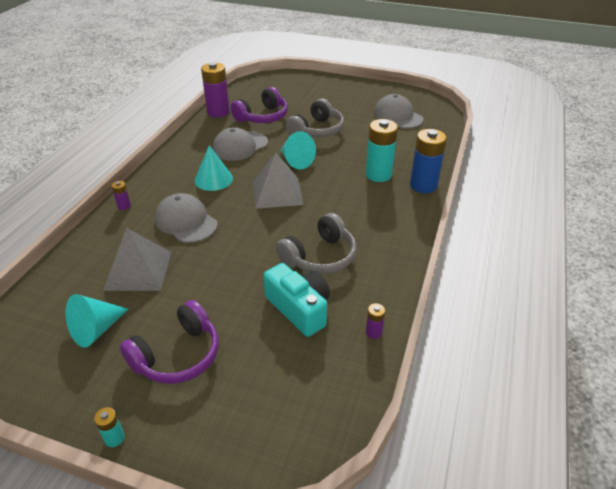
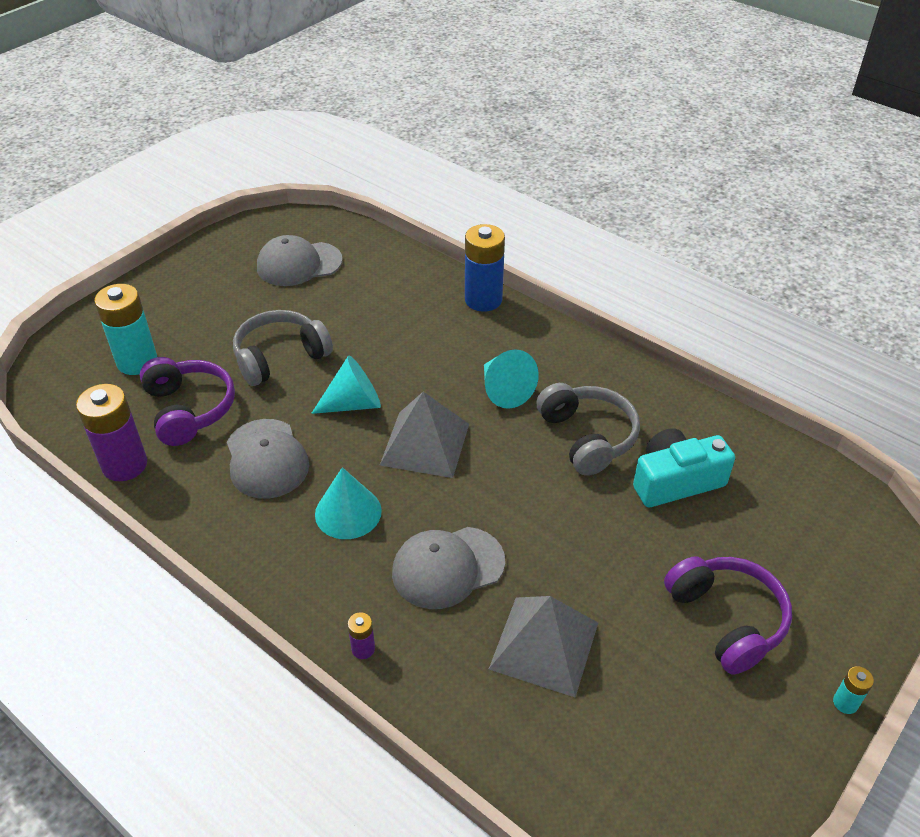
camera: 70 degrees left, 5 degrees up
(96, 330) = (657, 712): turquoise cone -> turquoise cone (504, 390)
(317, 130) = (280, 357): grey headphones -> grey headphones turned 90 degrees counterclockwise
(373, 332) = (730, 428): purple battery -> none
(378, 174) = (437, 330): turquoise battery -> turquoise battery (137, 361)

